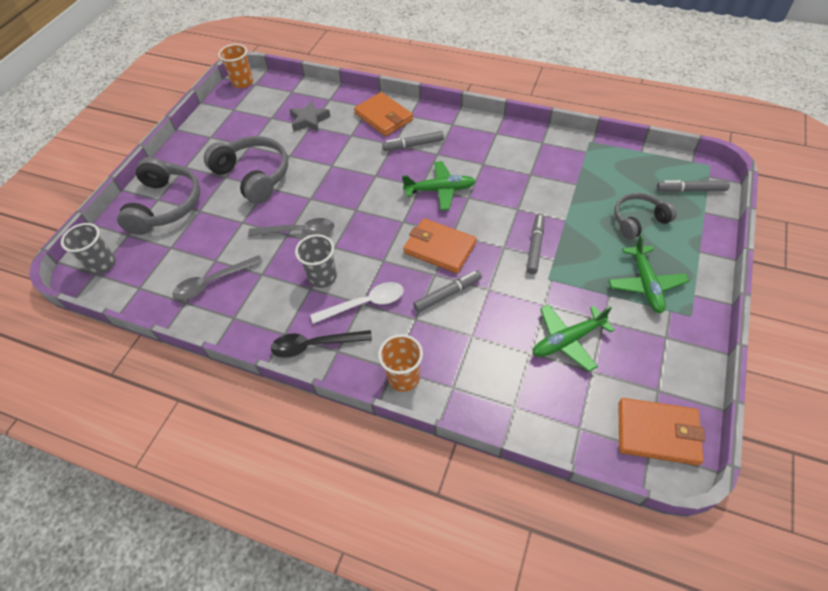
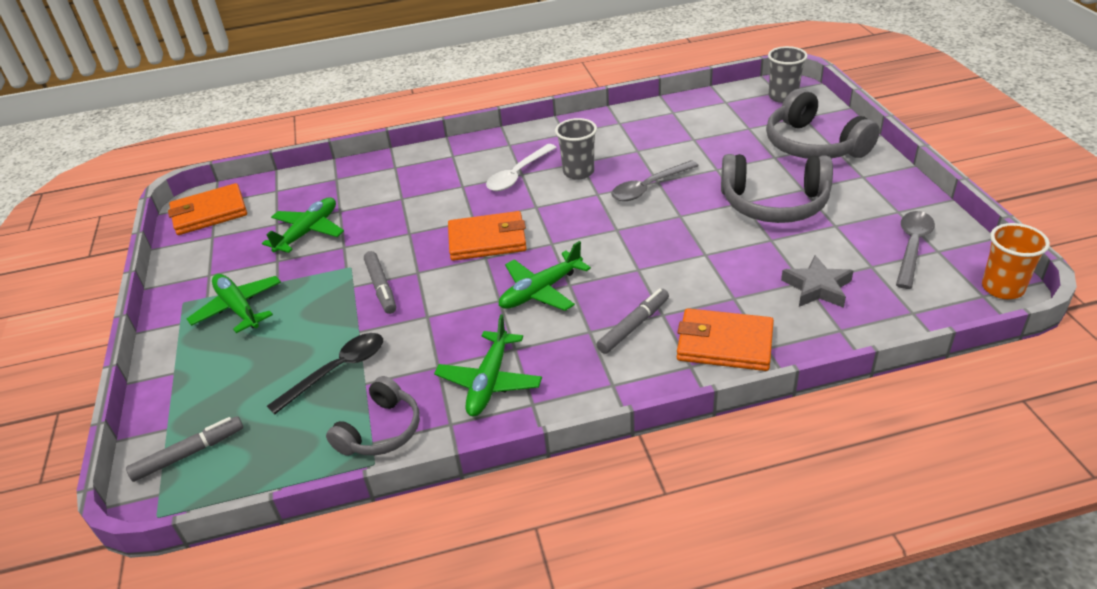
camera: 145 degrees right, 15 degrees down
(213, 282) = (670, 129): grey spoon -> grey spoon (912, 247)
(315, 345) = (531, 139): black spoon -> black spoon (337, 371)
(403, 378) = (439, 155): orange cup -> none
(447, 294) = (446, 212): grey marker -> none
(509, 152) = (489, 382): none -> green plane
(638, 220) = (261, 373): grey headphones -> grey headphones (381, 431)

